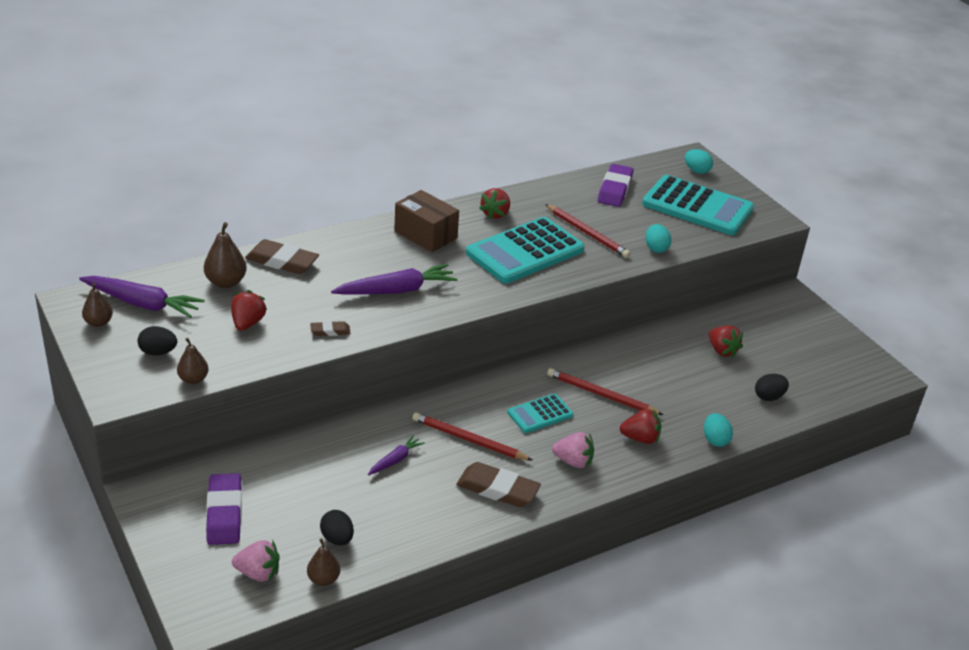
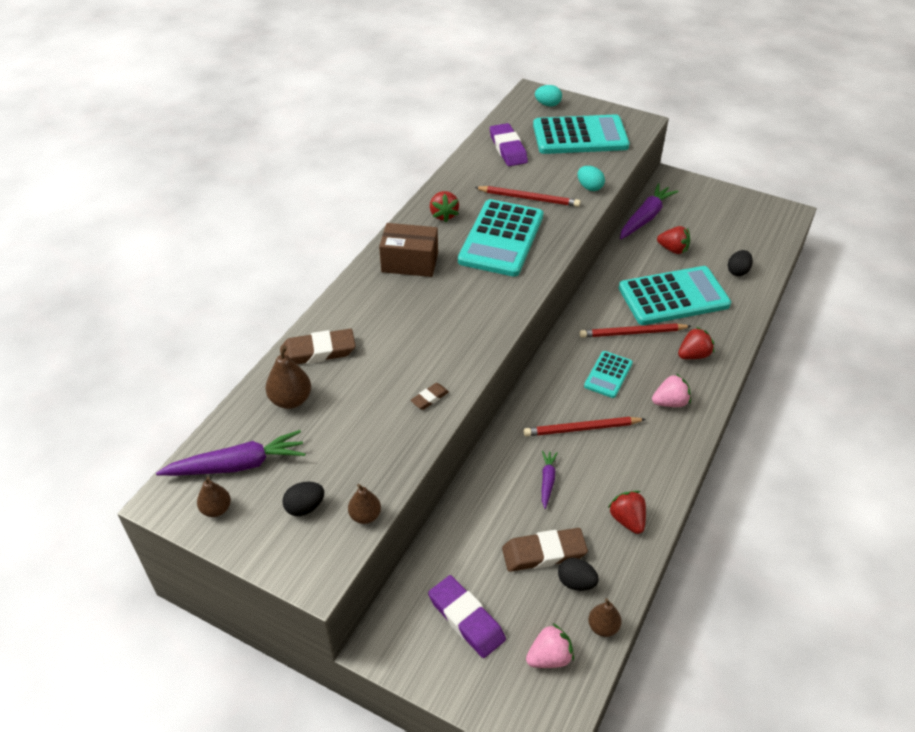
camera: 30 degrees left, 10 degrees up
(247, 323) = (353, 430): red strawberry -> red strawberry (627, 520)
(396, 290) = (442, 328): purple carrot -> purple carrot (645, 217)
(497, 489) = (644, 460): brown eraser -> brown eraser (544, 553)
(676, 386) = (673, 296): none -> turquoise calculator
(715, 440) = (740, 327): turquoise egg -> none

